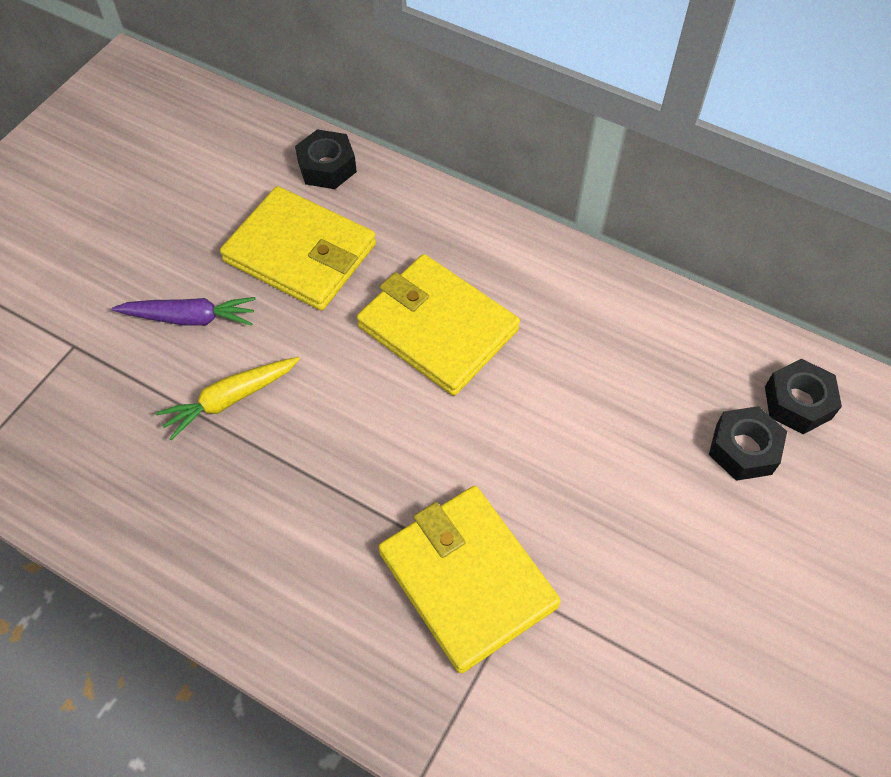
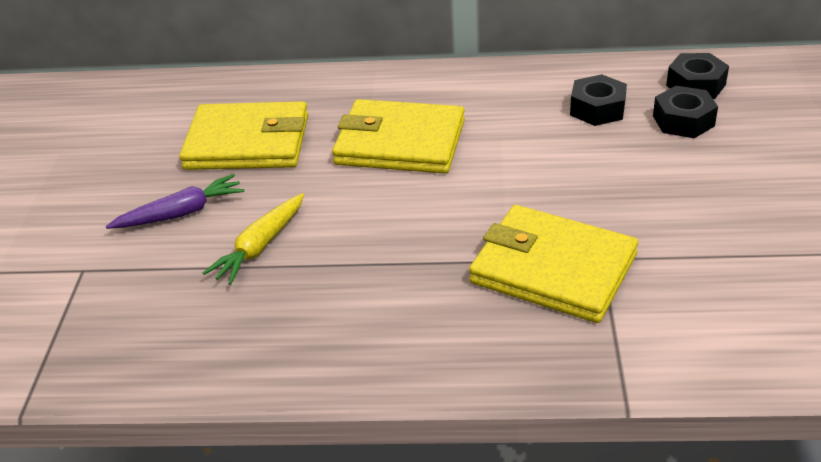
camera: 25 degrees left, 20 degrees down
(327, 167) = (228, 89): black nut -> black nut (597, 109)

